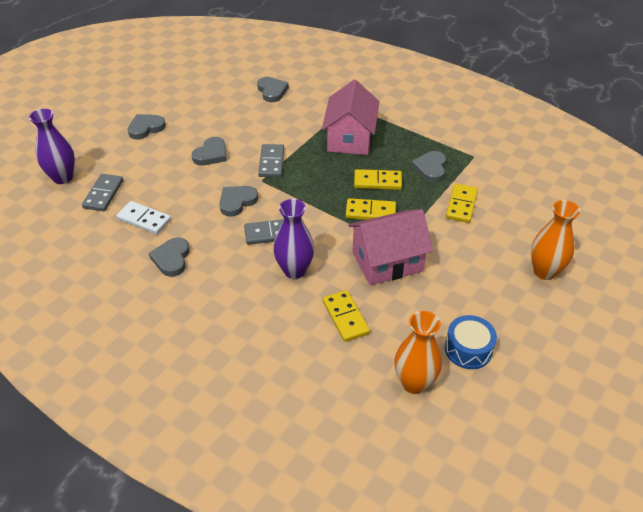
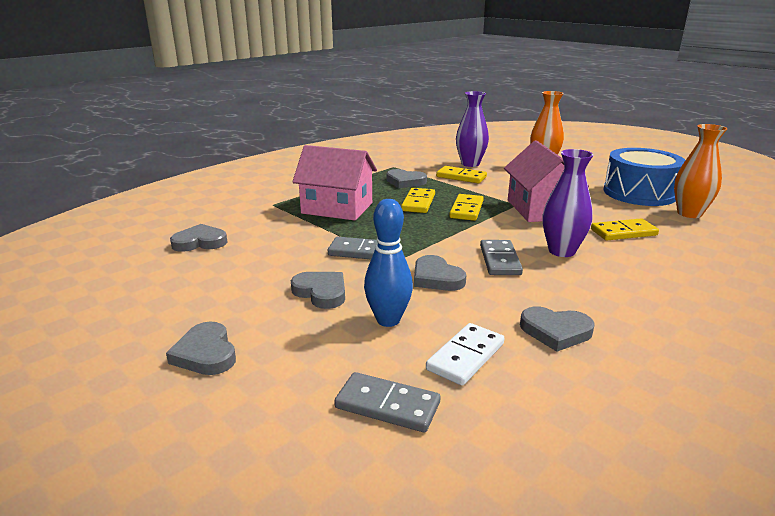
camera: 80 degrees left, 20 degrees down
(63, 177) = (310, 472): purple vase -> purple vase (470, 164)
(181, 186) = (388, 320): none -> blue bowling pin
(468, 349) = (639, 193): blue drum -> blue drum, size x1.72

